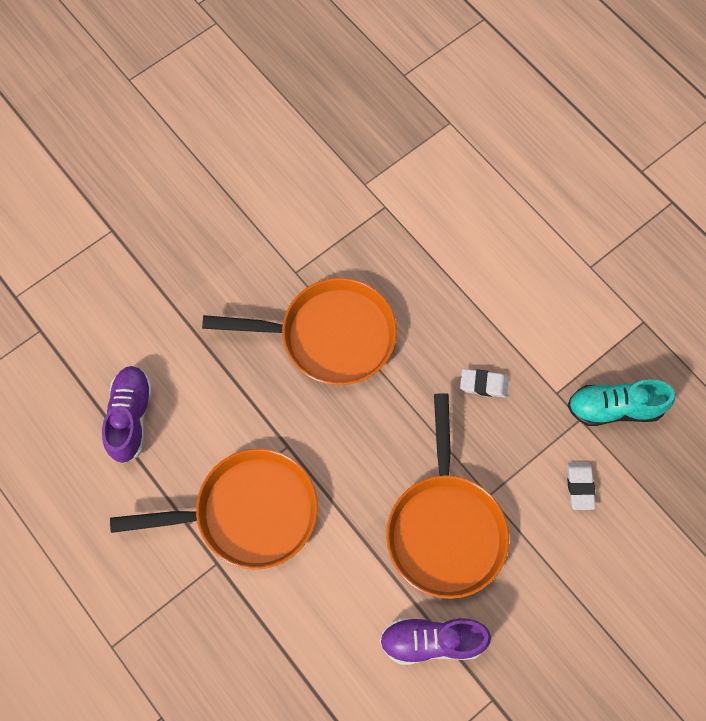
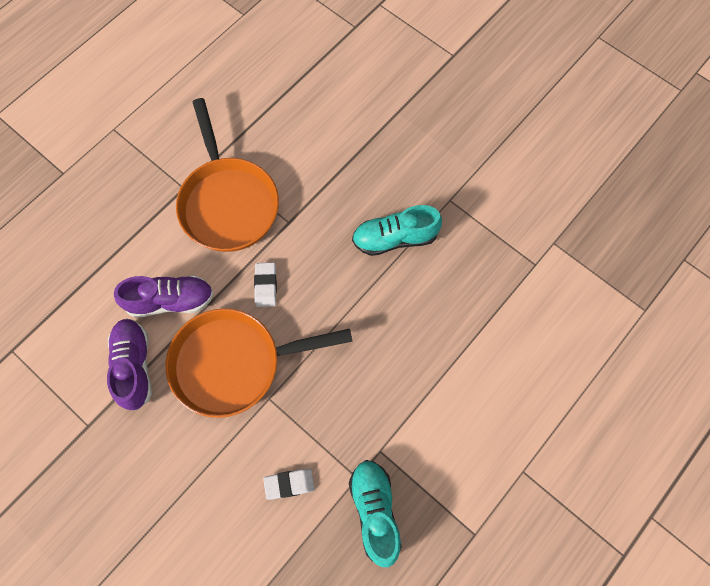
camera: 80 degrees right, 0 degrees up
(131, 417) = (294, 103): purple shoe -> purple shoe (170, 301)
(329, 336) = (395, 238): orange pan -> turquoise shoe
(483, 384) = (375, 379): white eraser -> white eraser (266, 286)

